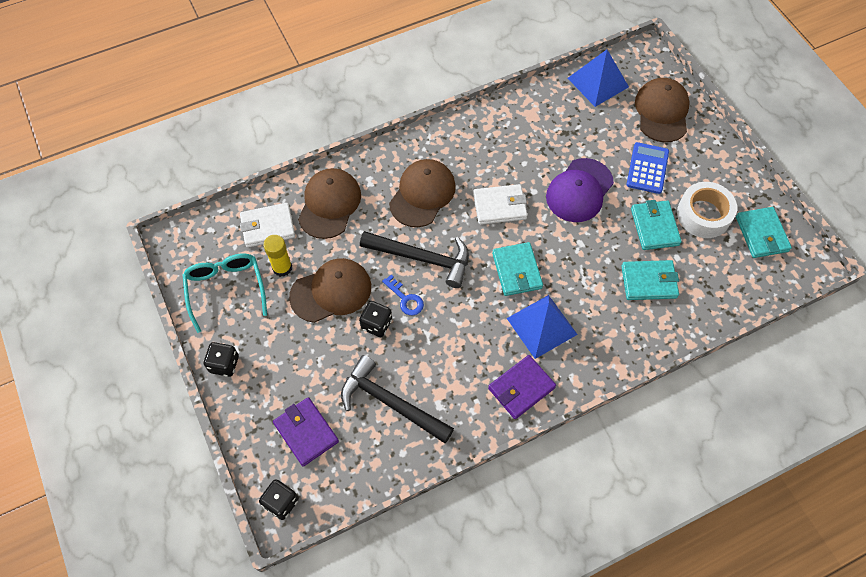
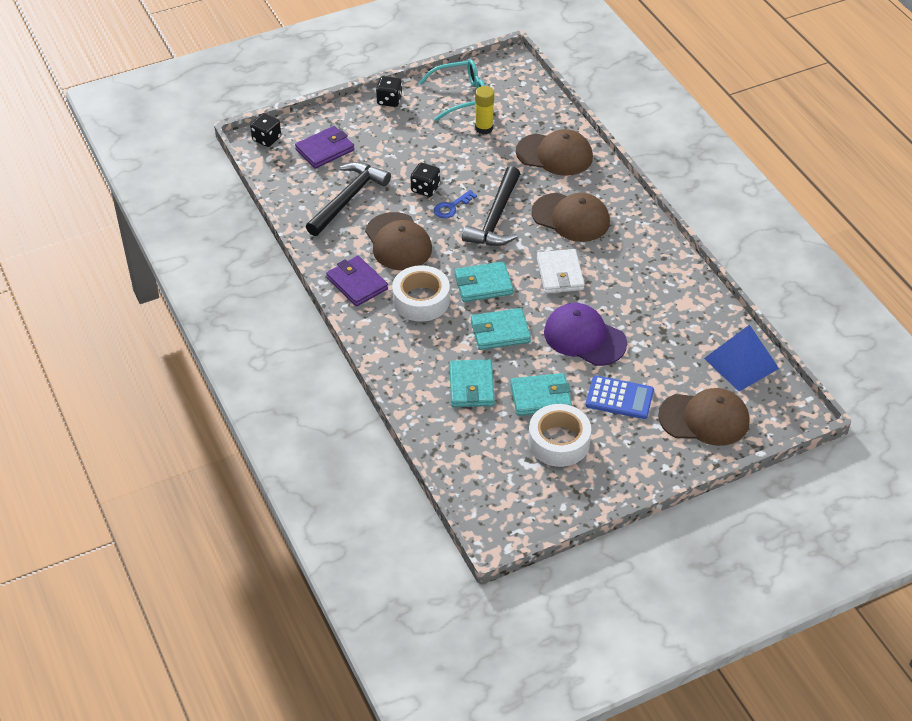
camera: 90 degrees right, 15 degrees down
(268, 227) = (527, 117): white wallet -> none
(331, 291) = (459, 159): brown cap -> brown cap (398, 242)
(541, 326) = (421, 300): blue pyramid -> white tape
(761, 234) = (535, 492): turquoise wallet -> turquoise wallet (500, 332)

